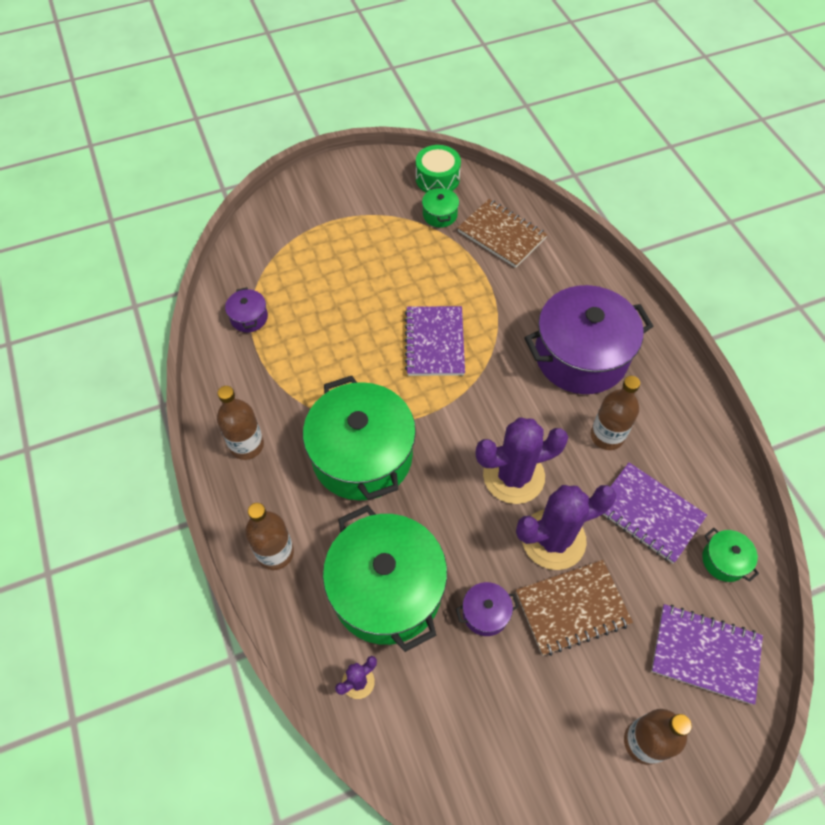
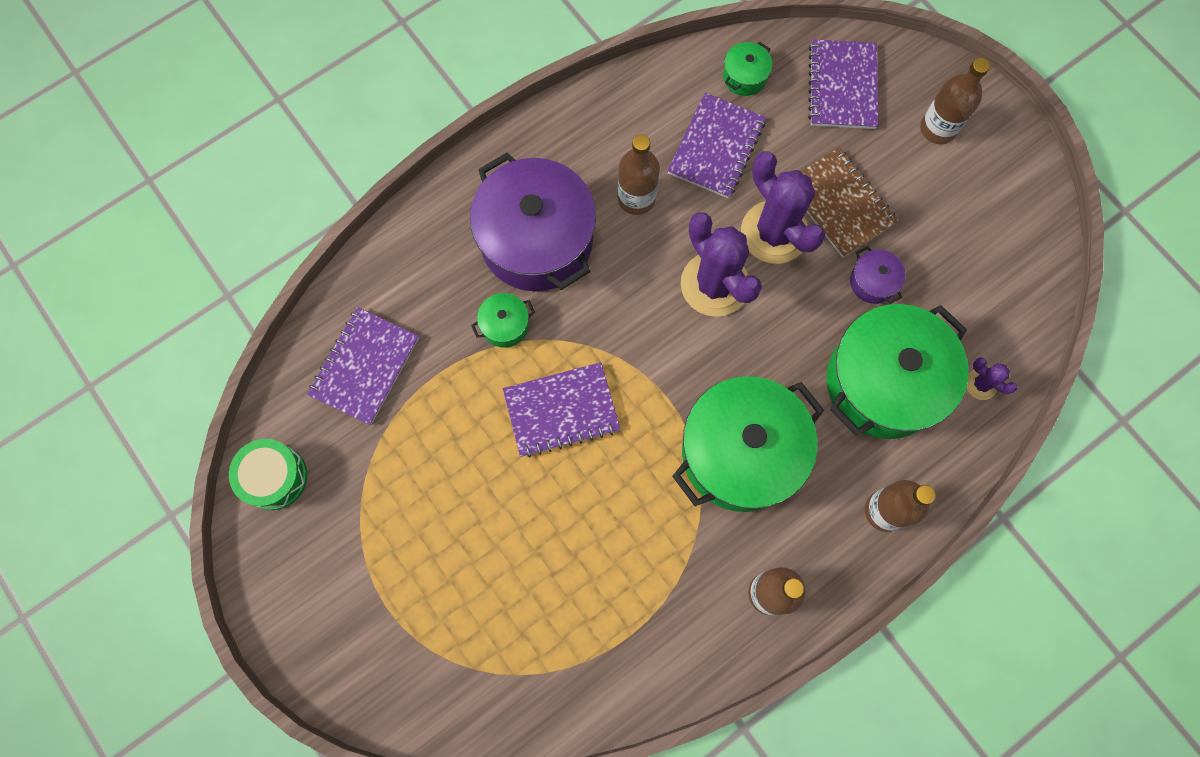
camera: 105 degrees left, 15 degrees up
(249, 317) = (585, 663): purple pot -> none
(440, 215) = (345, 456): green pot -> green pot (505, 325)
(501, 235) = (364, 366): brown notebook -> purple notebook

